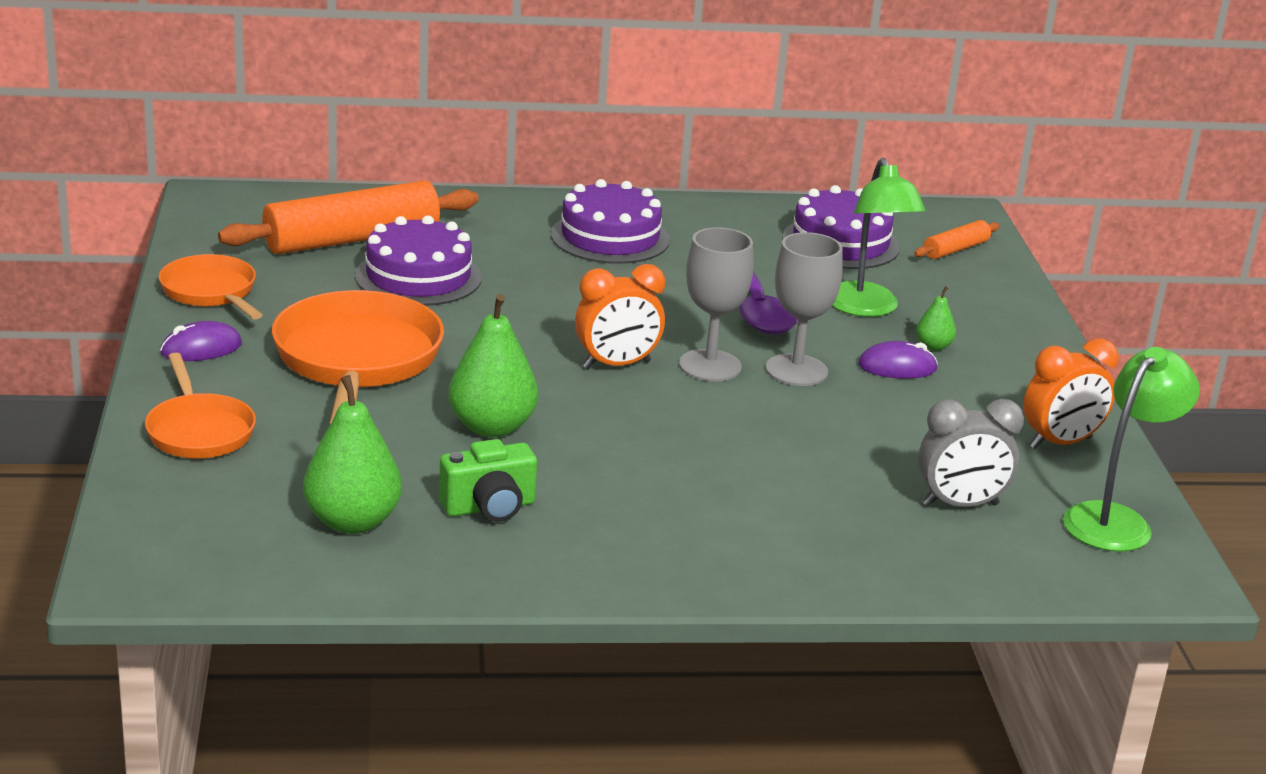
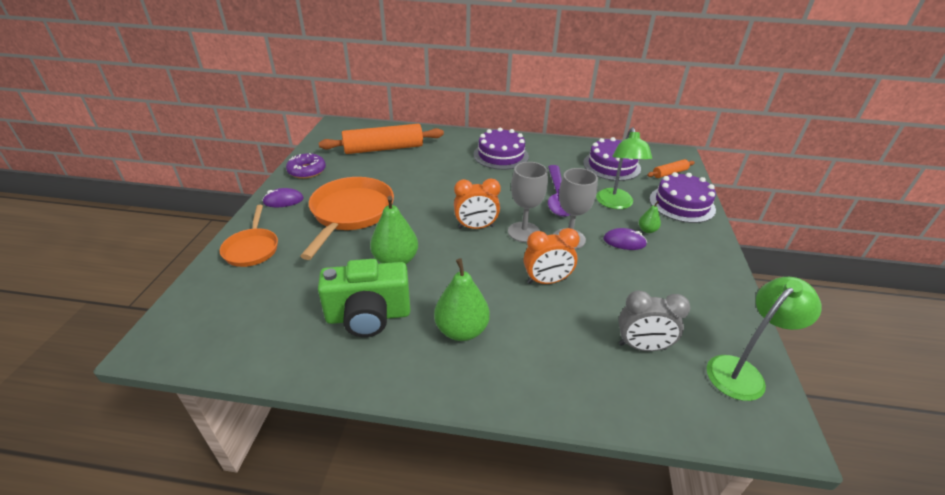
camera: 15 degrees right, 10 degrees up
(211, 292) = (307, 171): orange pan -> purple donut
(352, 521) = (291, 318): green pear -> green pear (461, 330)
(418, 277) = (403, 170): purple cake -> purple cake (681, 204)
(489, 507) = (368, 316): green camera -> green camera, size x1.62
(1060, 443) = (711, 304): orange clock -> orange clock (546, 281)

